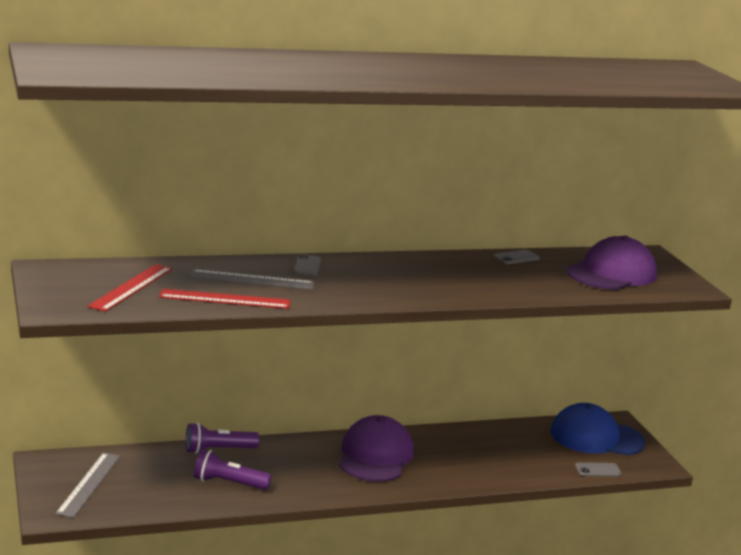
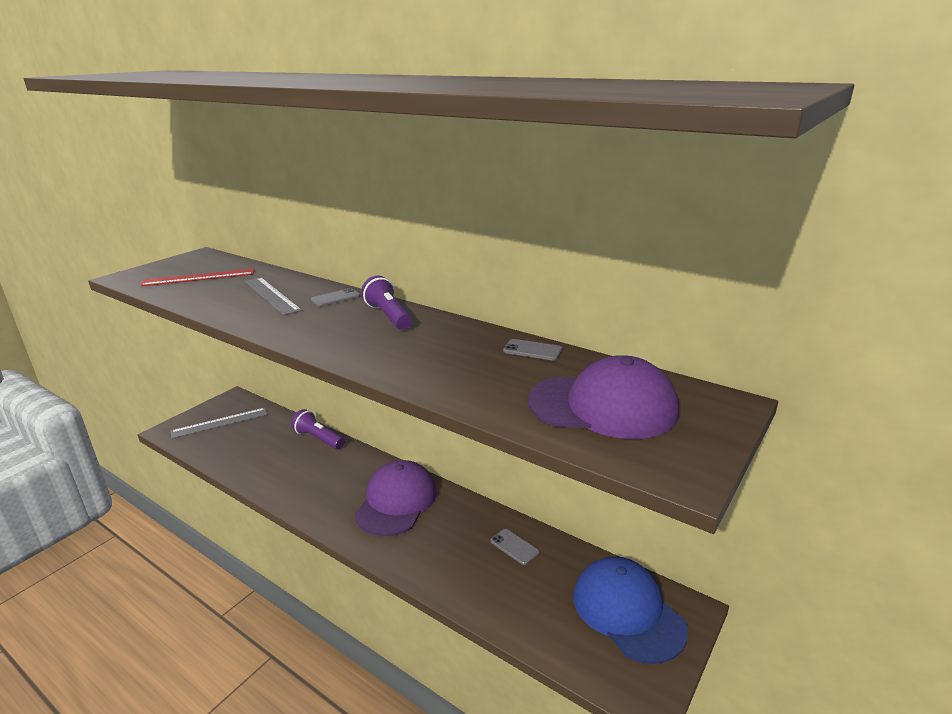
camera: 55 degrees right, 5 degrees up
(225, 299) = (215, 301): red ruler -> none
(228, 483) = (275, 464): purple flashlight -> purple flashlight (388, 316)
(375, 456) = (397, 502): purple cap -> purple cap turned 45 degrees counterclockwise
(598, 470) = (559, 649): grey phone -> grey phone (514, 547)

